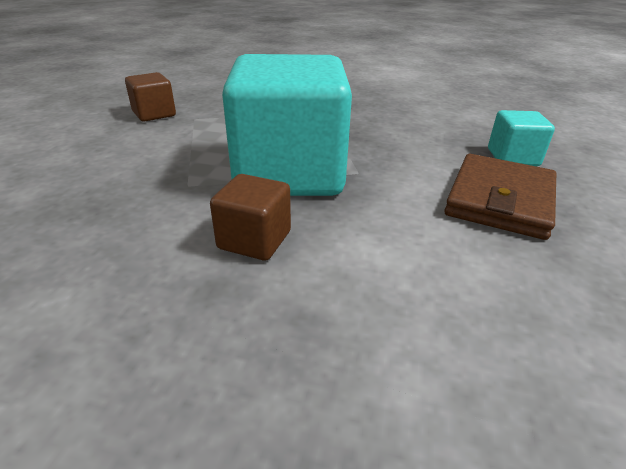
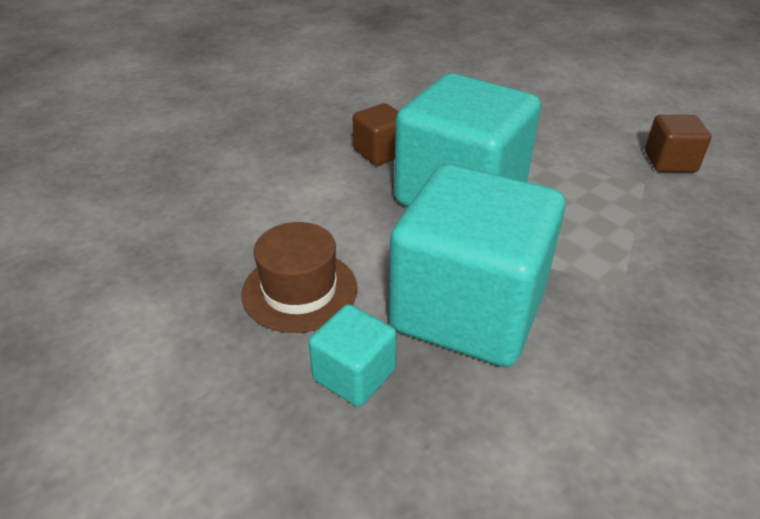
camera: 125 degrees right, 5 degrees up
(410, 142) = (468, 310): none -> turquoise cube
(500, 200) = (299, 290): brown wallet -> brown hat

